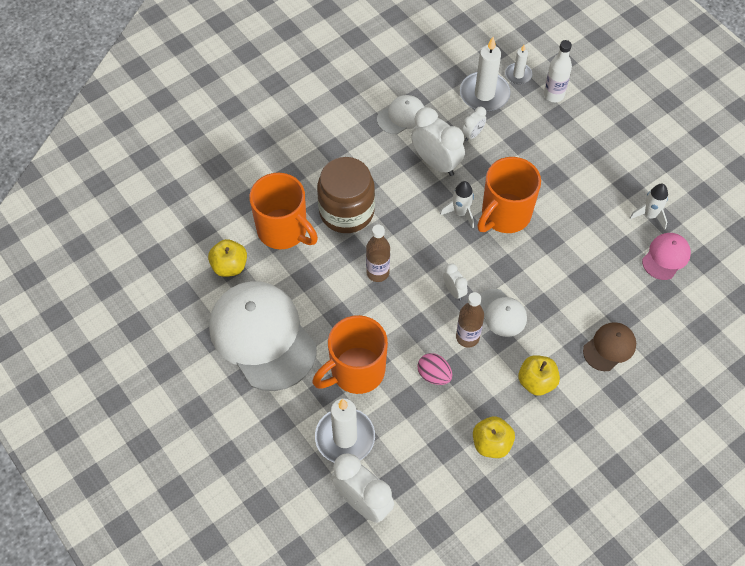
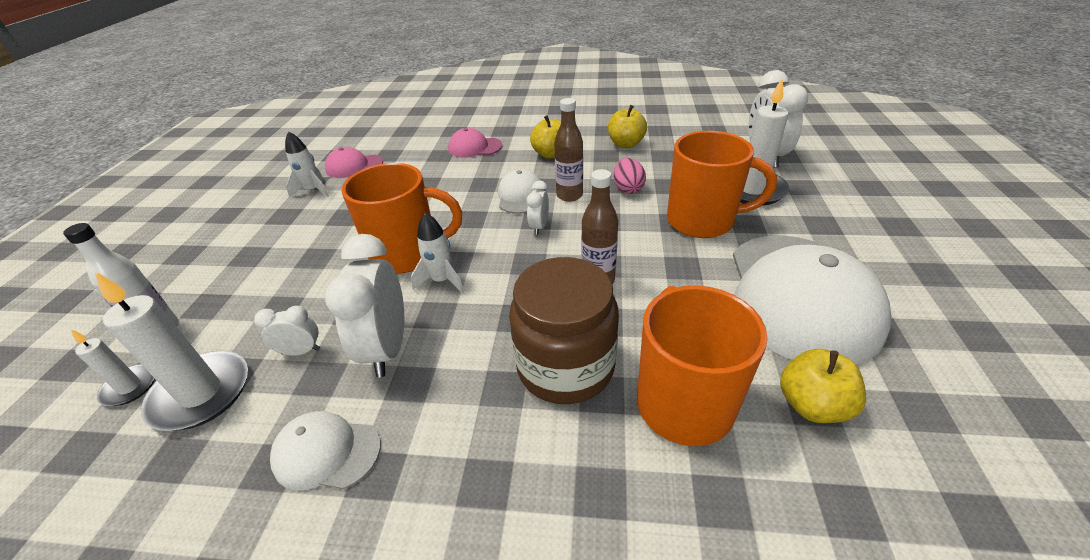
camera: 135 degrees left, 20 degrees down
(609, 347) = (475, 147): brown cap -> pink cap

